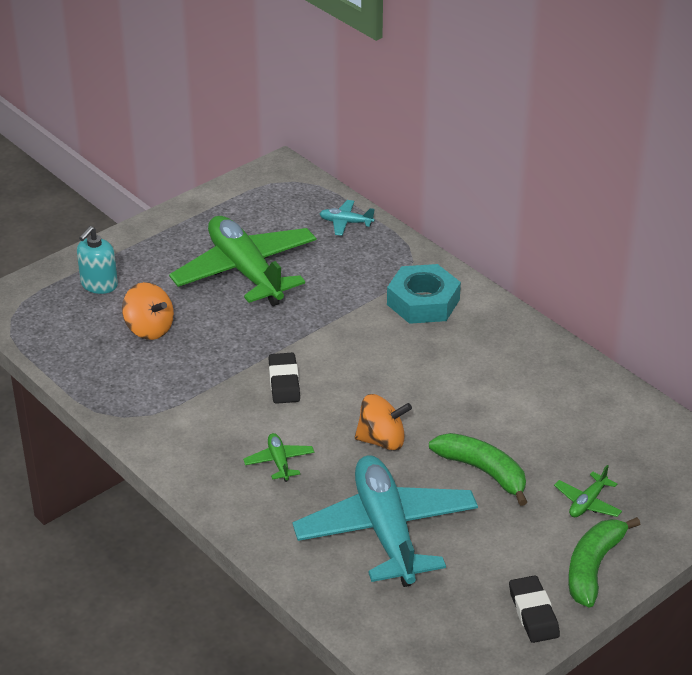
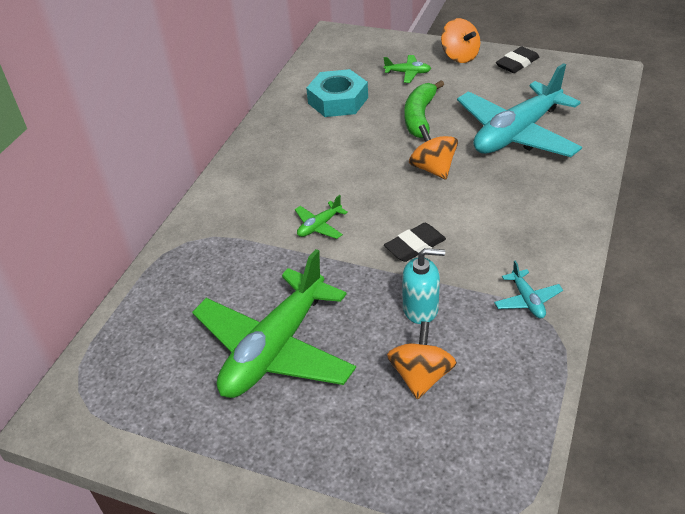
camera: 115 degrees left, 5 degrees up
(99, 285) = (383, 468): turquoise soap dispenser -> turquoise soap dispenser (421, 308)
(279, 462) = (506, 207): green plane -> green plane (319, 226)
(346, 222) = (145, 311): turquoise plane -> turquoise plane (527, 300)
(423, 302) = (246, 212): turquoise nut -> turquoise nut (338, 100)
(593, 567) = (459, 56): green banana -> orange spinning top

